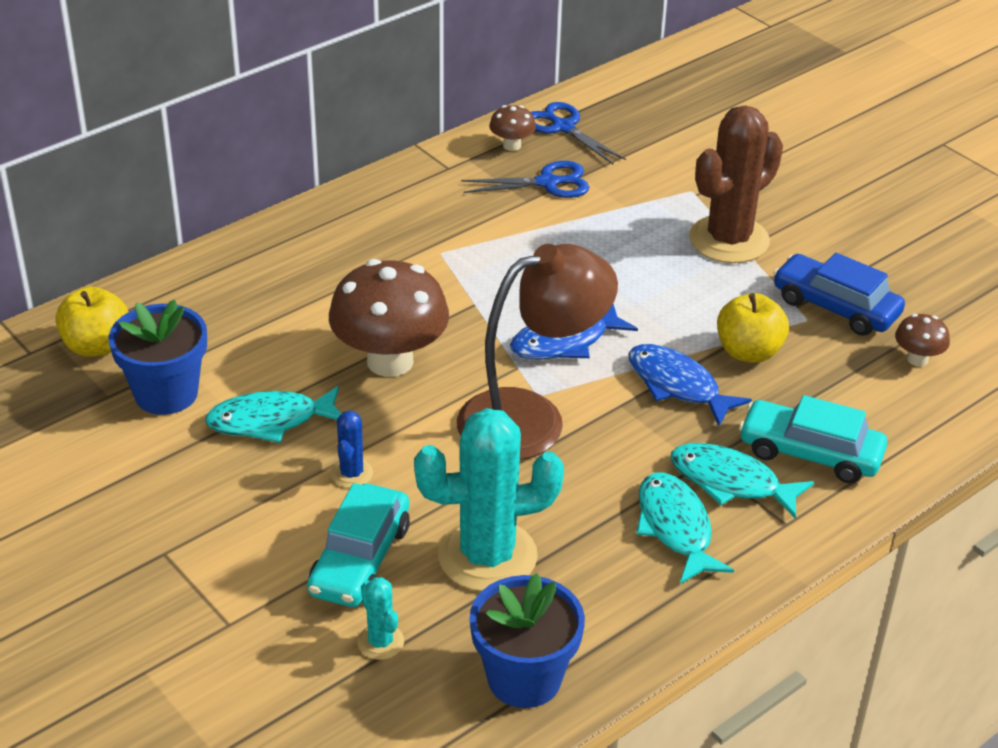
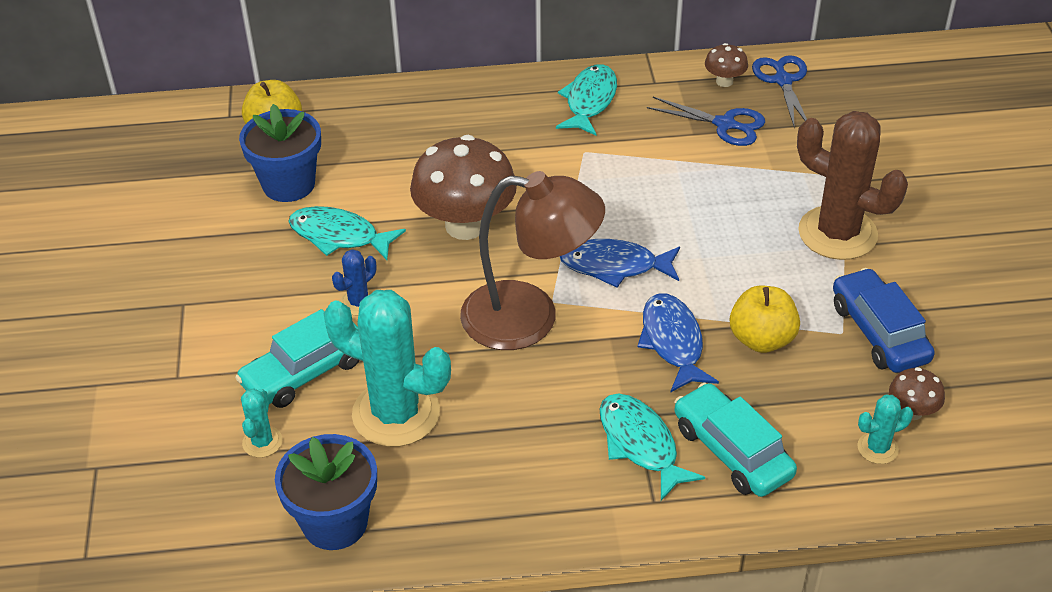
camera: 35 degrees right, 5 degrees up
(675, 527) = (559, 460): turquoise fish -> turquoise fish (589, 101)
(729, 240) = (837, 233): brown cactus -> brown cactus turned 45 degrees clockwise
(918, 399) = (877, 448): none -> turquoise cactus

